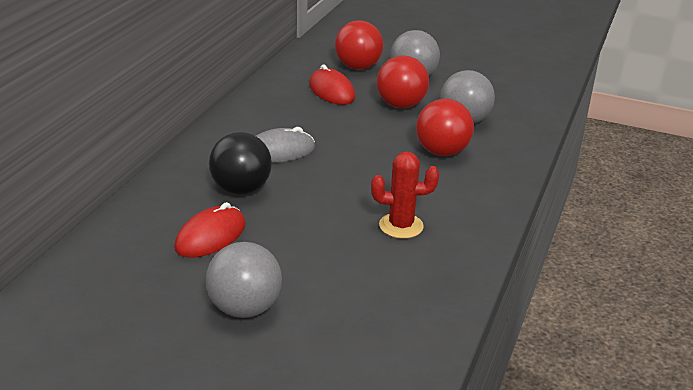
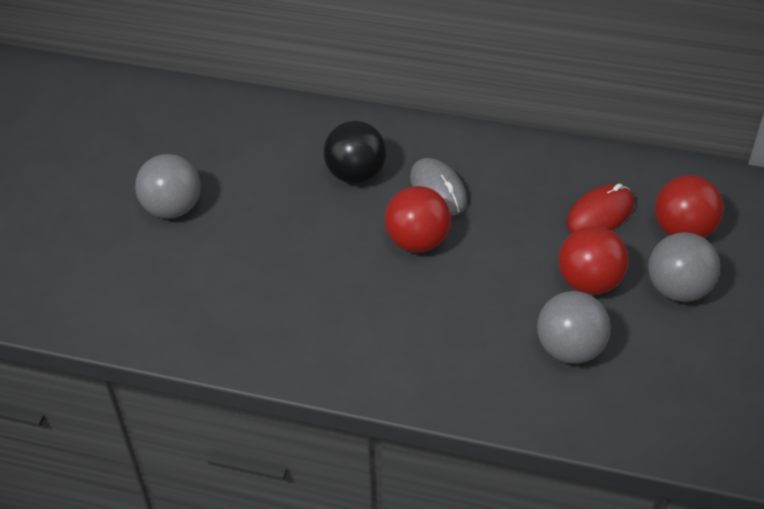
camera: 85 degrees right, 15 degrees up
(210, 236) = (273, 169): red mouse -> none
(401, 226) = (313, 301): red cactus -> none
(442, 152) = (479, 329): red ball -> red ball (417, 241)

